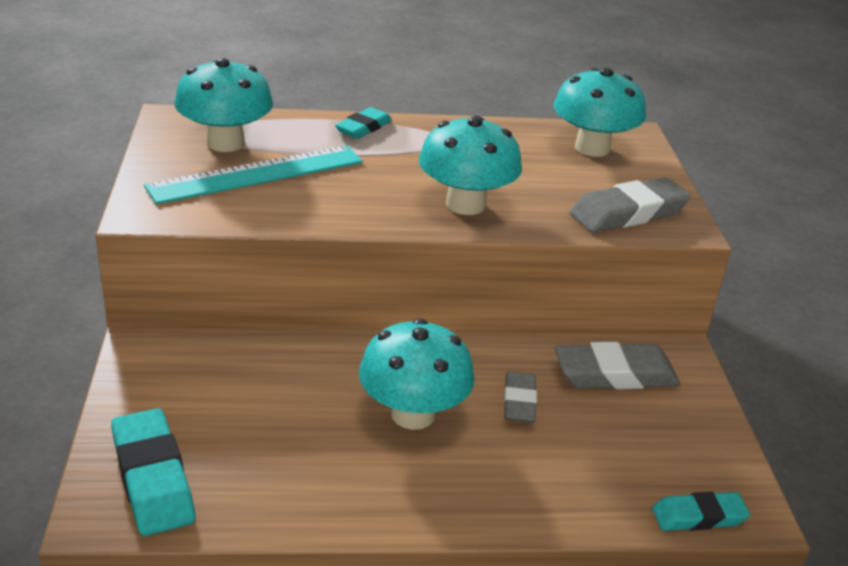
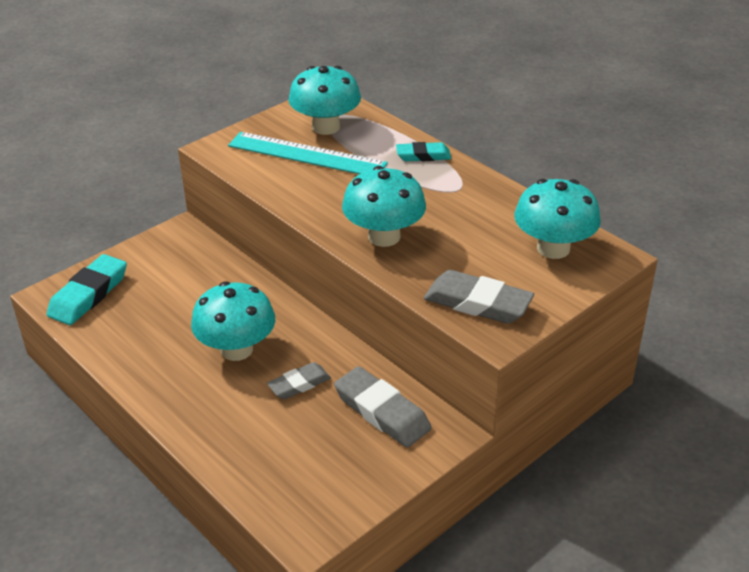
camera: 55 degrees right, 5 degrees up
(698, 517) = (273, 513): turquoise eraser -> none

